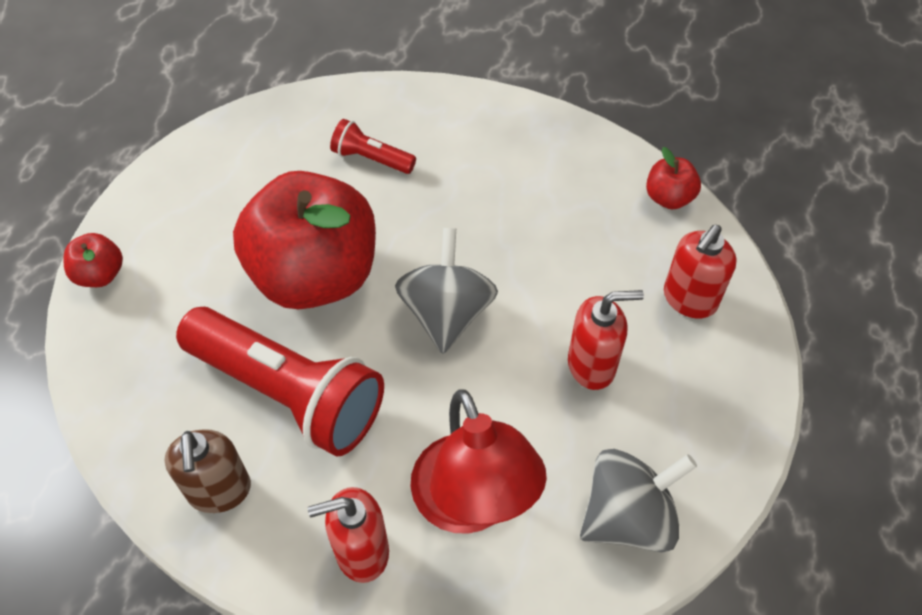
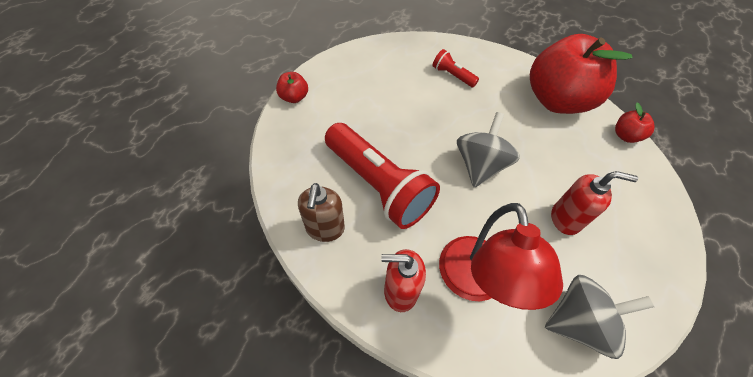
camera: 15 degrees right, 0 degrees up
(315, 274) = (408, 126): red apple -> red apple (556, 100)
(689, 299) = (633, 196): red soap dispenser -> none

